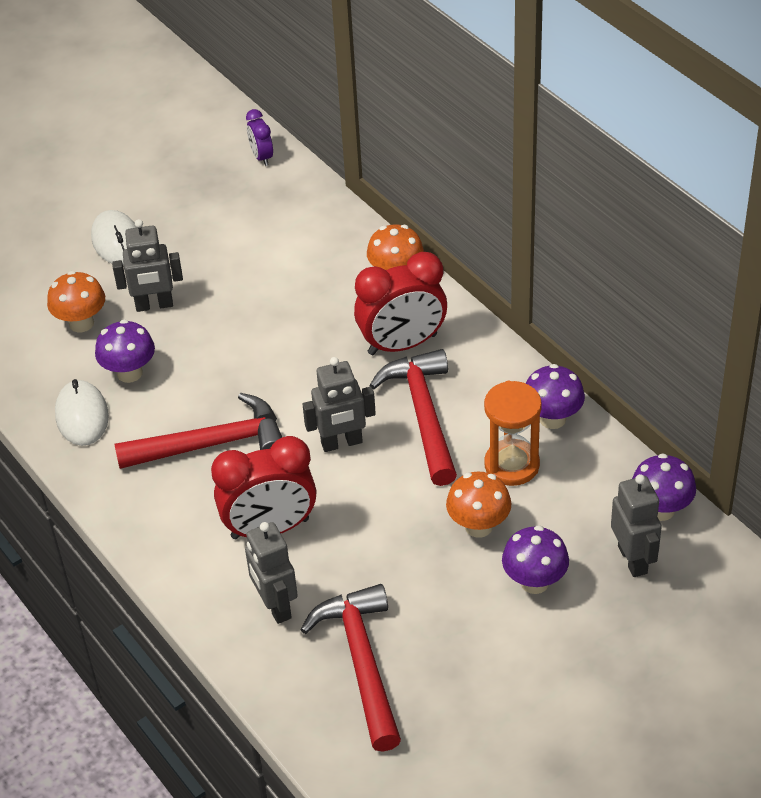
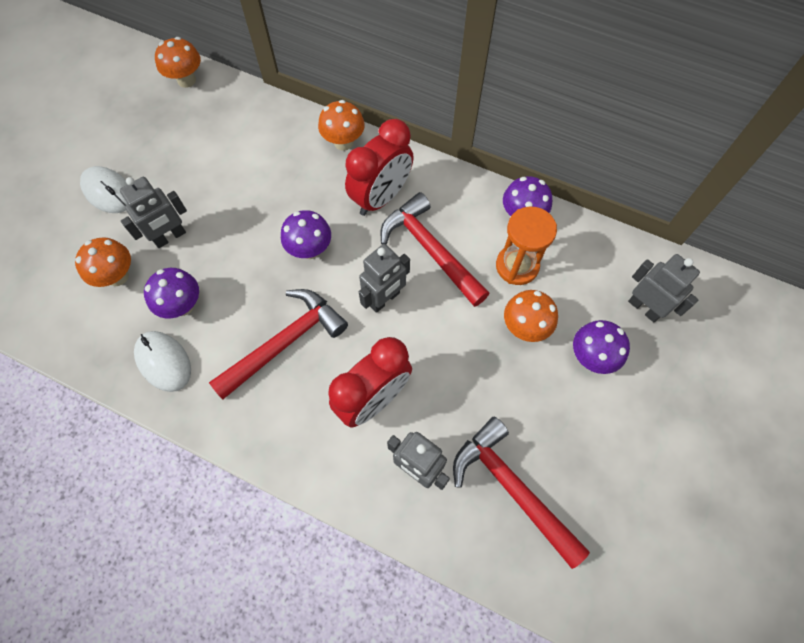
camera: 30 degrees left, 20 degrees up
(262, 157) = (186, 80): purple clock -> orange mushroom
(660, 510) = (637, 259): purple mushroom -> purple mushroom (310, 249)

